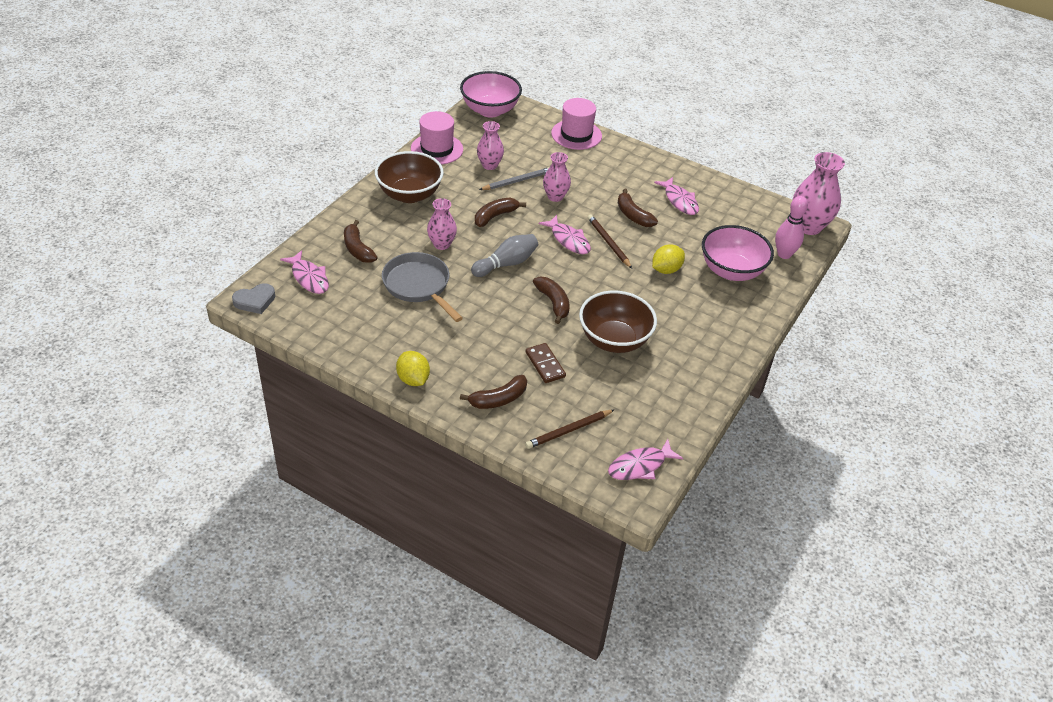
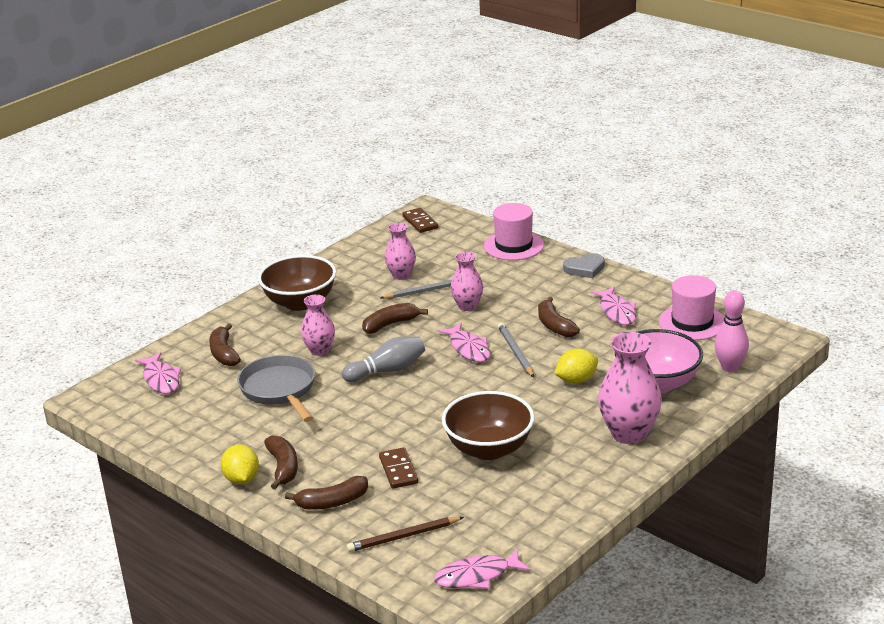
camera: 15 degrees right, 15 degrees down
(255, 301) = (95, 400): grey heart -> grey heart (585, 269)
(437, 149) = (346, 259): pink hat -> pink hat (692, 322)
(490, 110) = (420, 222): pink bowl -> brown domino
(553, 303) = (429, 410): brown banana -> brown banana (283, 467)
(608, 243) = (516, 352): brown pencil -> grey pencil
(808, 226) = (771, 339): pink vase -> pink vase (629, 433)

